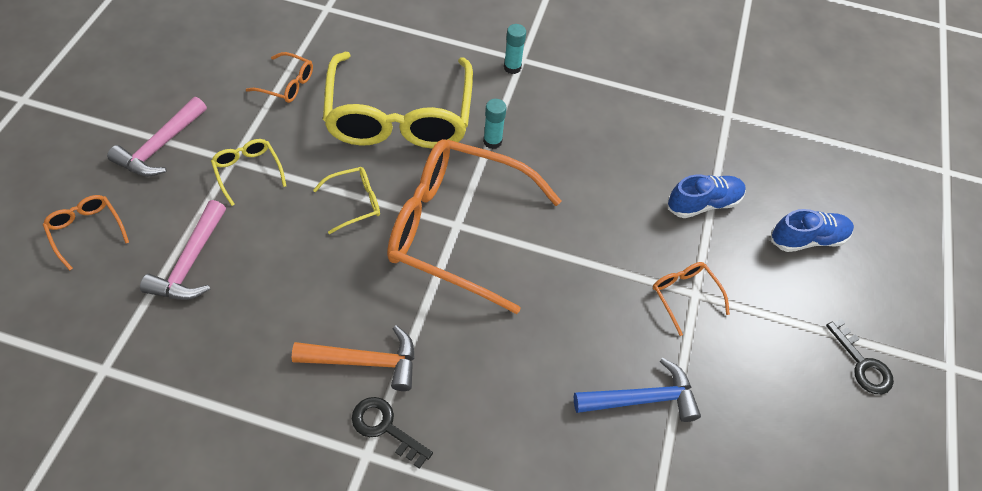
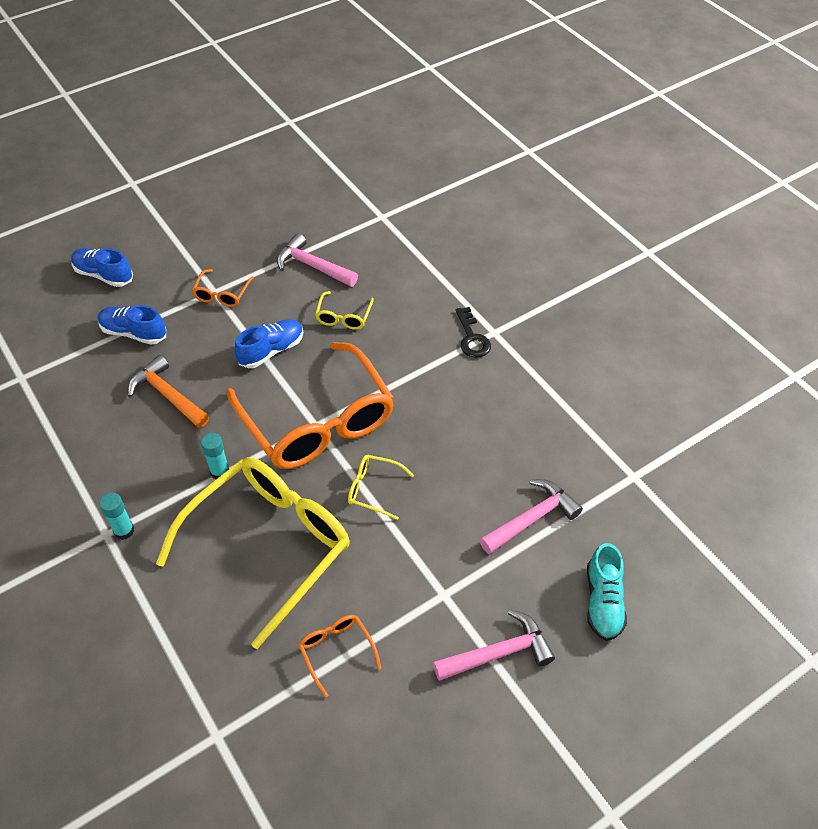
camera: 135 degrees left, 5 degrees down
(86, 230) = (603, 601): orange glasses -> turquoise shoe
(248, 171) = (437, 574): yellow glasses -> yellow glasses (343, 317)
(365, 361) = (455, 378): orange hammer -> orange hammer (167, 395)
(570, 268) = (271, 350): none -> blue shoe
(642, 398) = (312, 266): blue hammer -> pink hammer
(862, 364) = (174, 210): black key -> none

